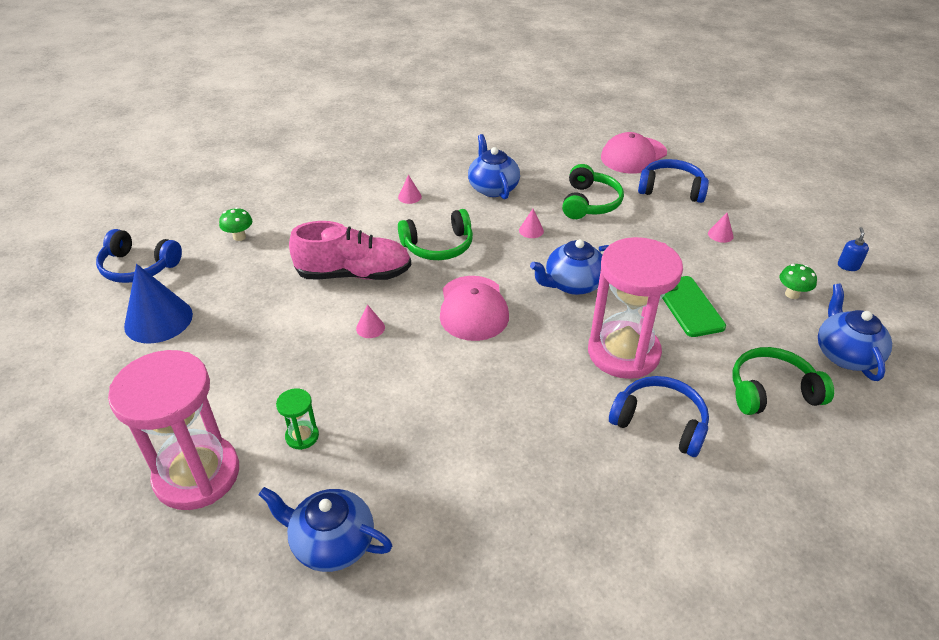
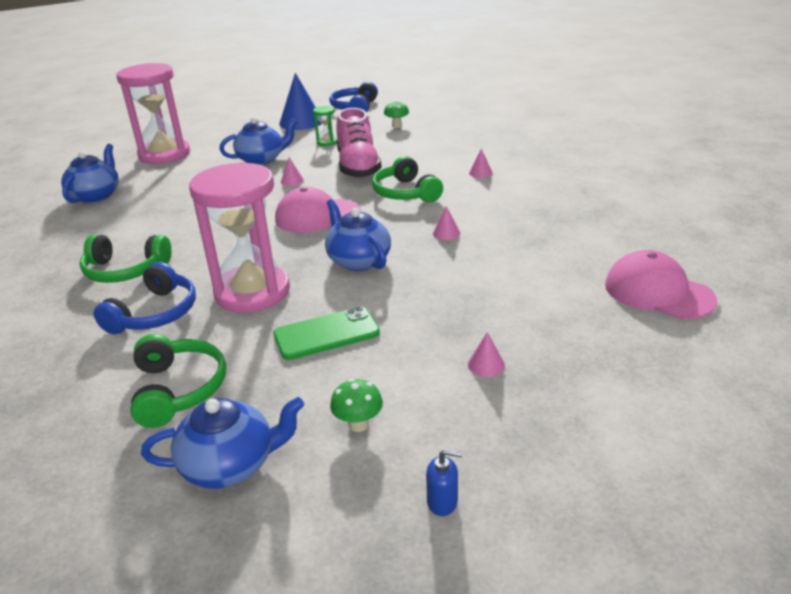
camera: 85 degrees right, 10 degrees down
(302, 436) = (186, 175): green hourglass -> green hourglass (327, 142)
(493, 188) = (518, 208): blue teapot -> blue teapot (262, 159)
(590, 203) = (517, 264): green headphones -> green headphones (125, 270)
(671, 189) = (584, 323): blue headphones -> none

